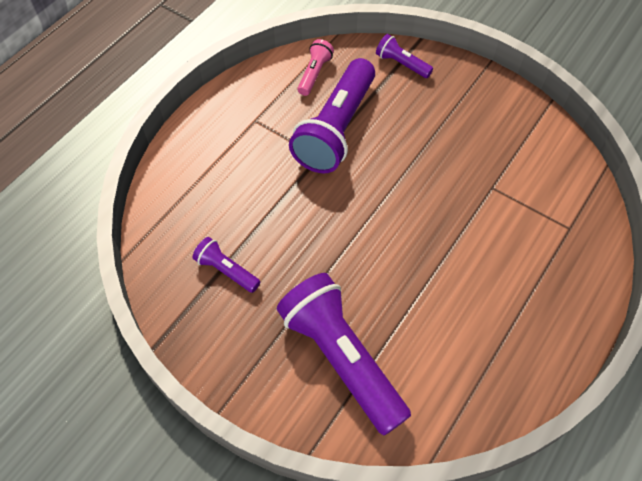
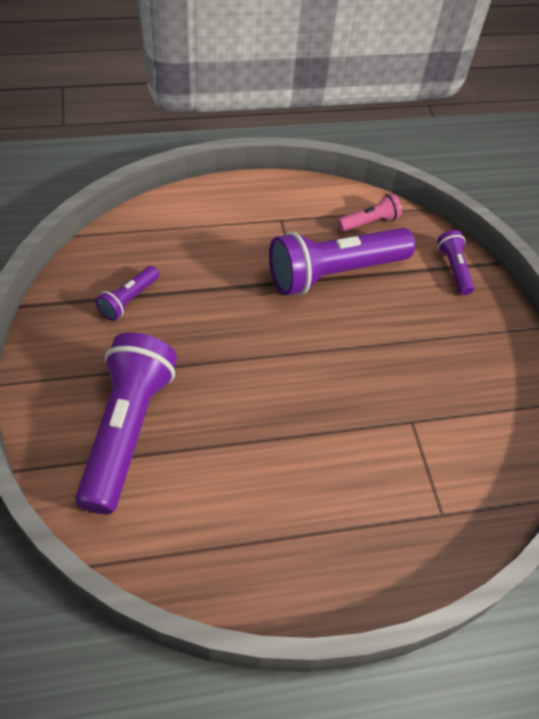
camera: 40 degrees right, 5 degrees down
(226, 271) = (129, 300): purple flashlight -> purple flashlight turned 135 degrees counterclockwise

